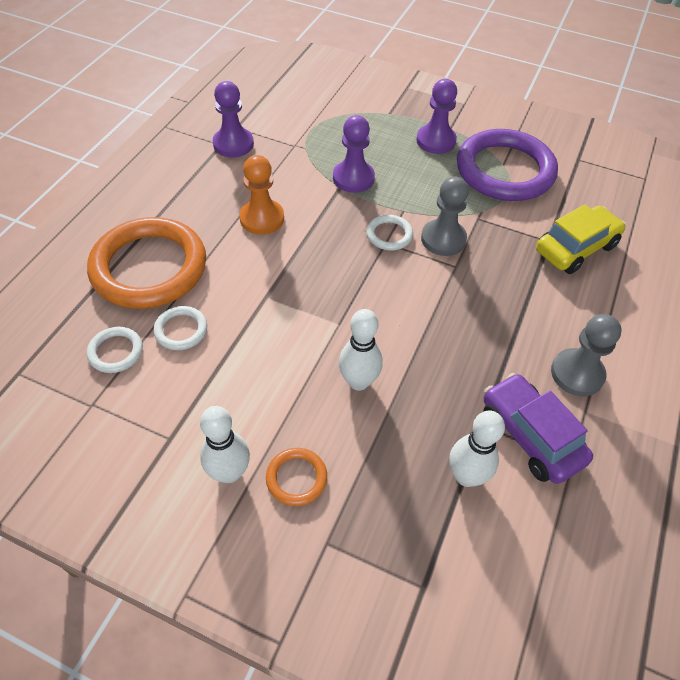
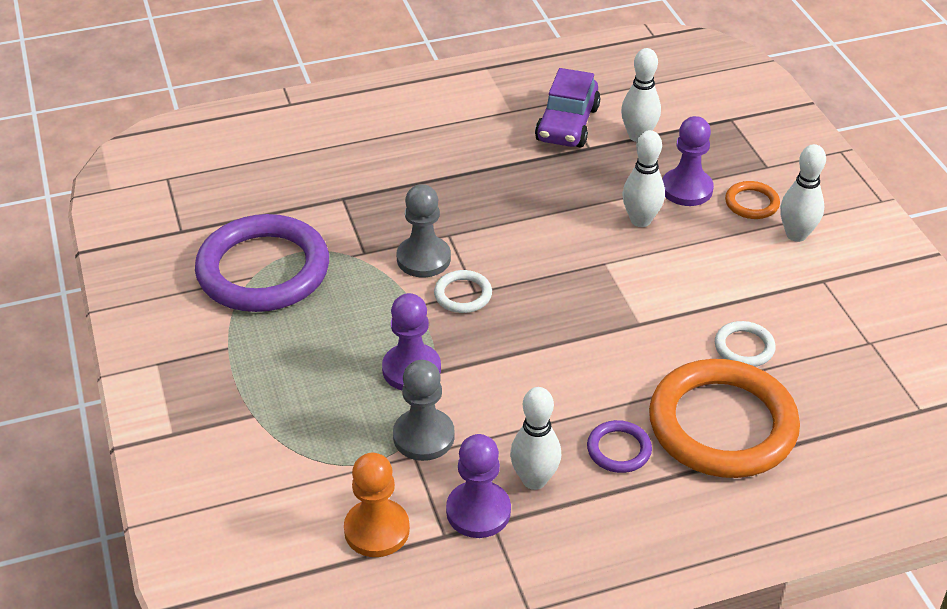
camera: 130 degrees left, 10 degrees down
(116, 352) = (818, 368): white ring -> none
(196, 214) = (619, 449): none -> purple ring
(223, 172) = (534, 480): none -> white bowling pin
(262, 218) = (558, 395): orange pawn -> orange pawn (377, 530)
(436, 141) = (267, 345): purple pawn -> purple pawn (686, 189)
(575, 248) = (334, 179): yellow car -> none
(577, 374) = (482, 126): grey pawn -> grey pawn (423, 436)

